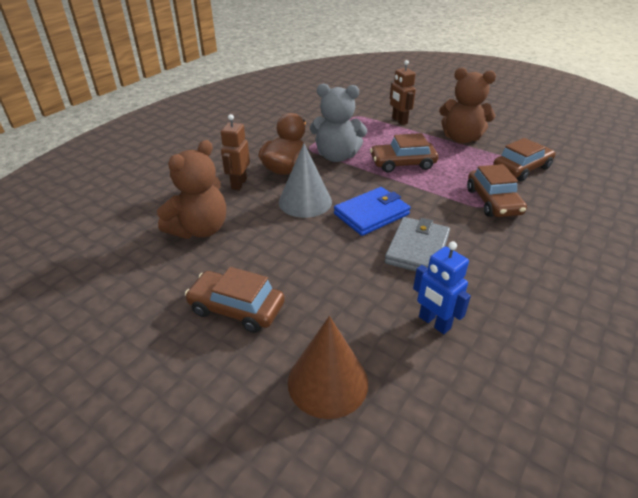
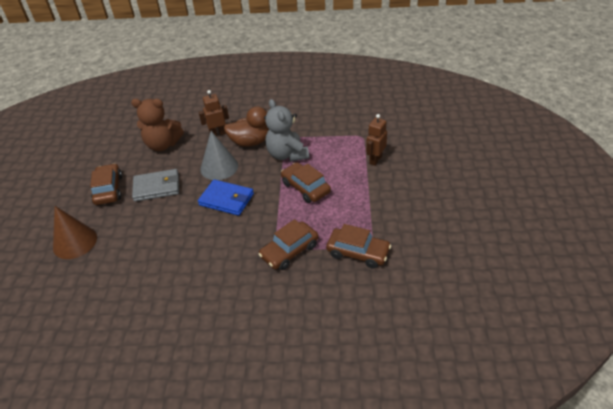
camera: 60 degrees right, 5 degrees up
(417, 249) = (202, 233): grey wallet -> grey wallet (157, 187)
(434, 323) = (136, 264): blue robot -> none
(461, 138) = (378, 203): brown teddy bear -> none

